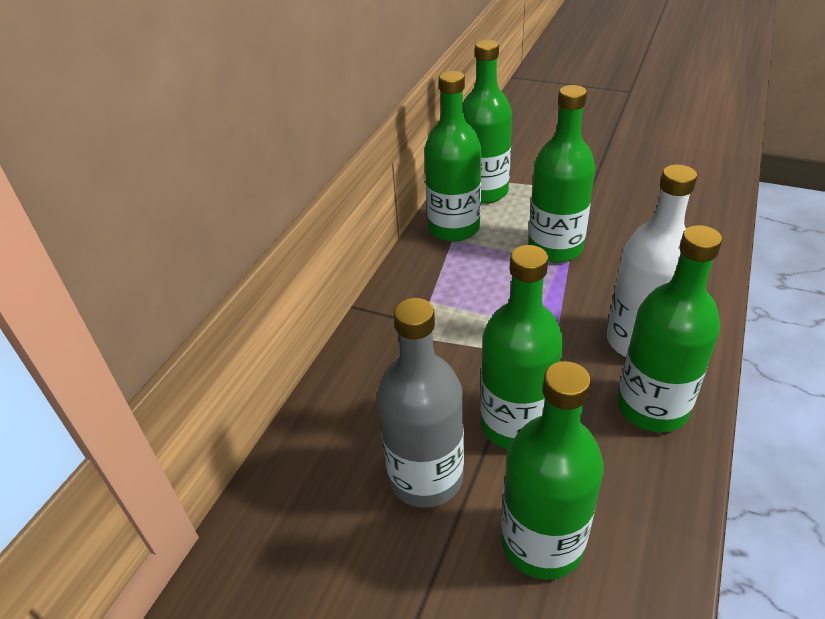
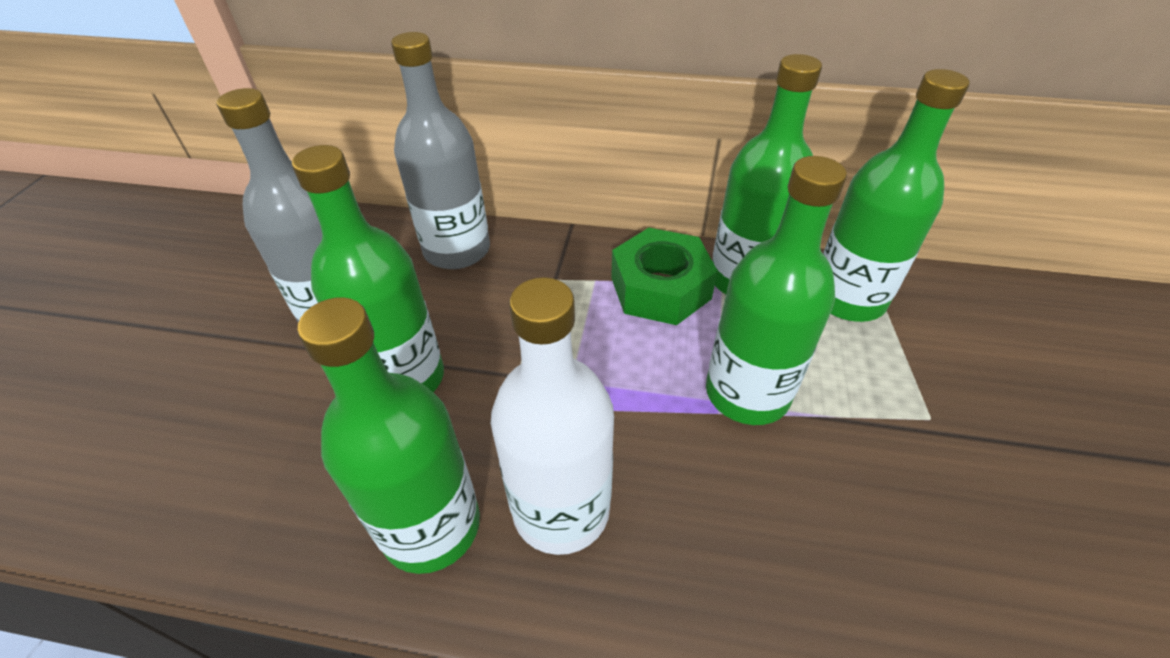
camera: 75 degrees right, 5 degrees up
(359, 386) = (457, 250): none -> grey bottle
(450, 268) = (660, 288): none -> green nut
(542, 542) = (247, 415): green bottle -> none

